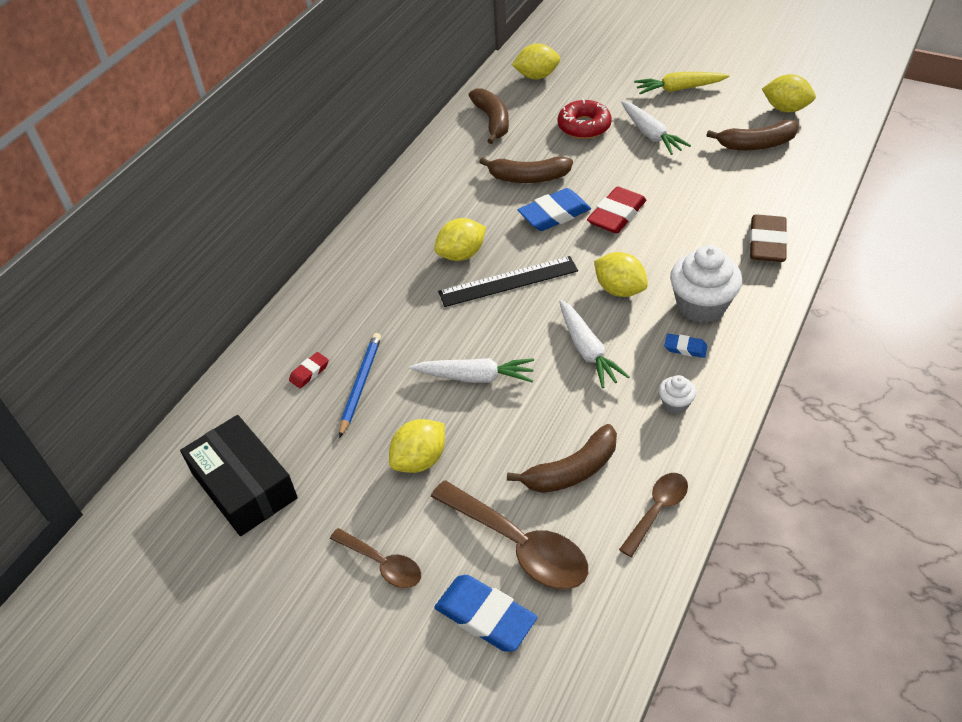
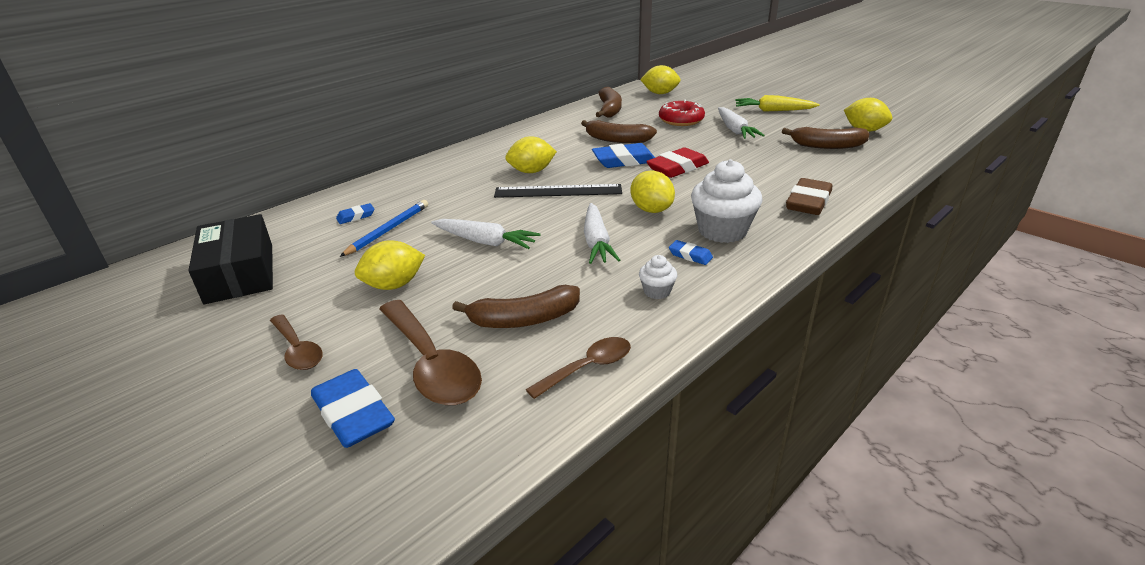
camera: 15 degrees right, 15 degrees down
(309, 372) = (356, 216): red eraser -> blue eraser

